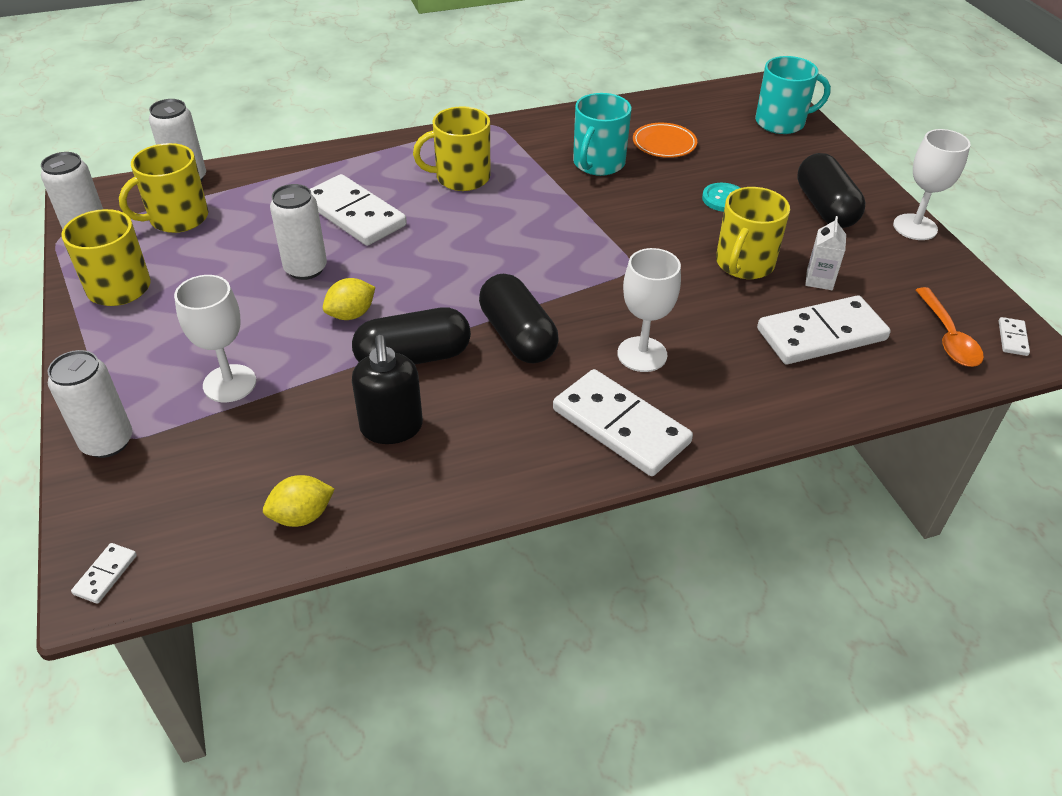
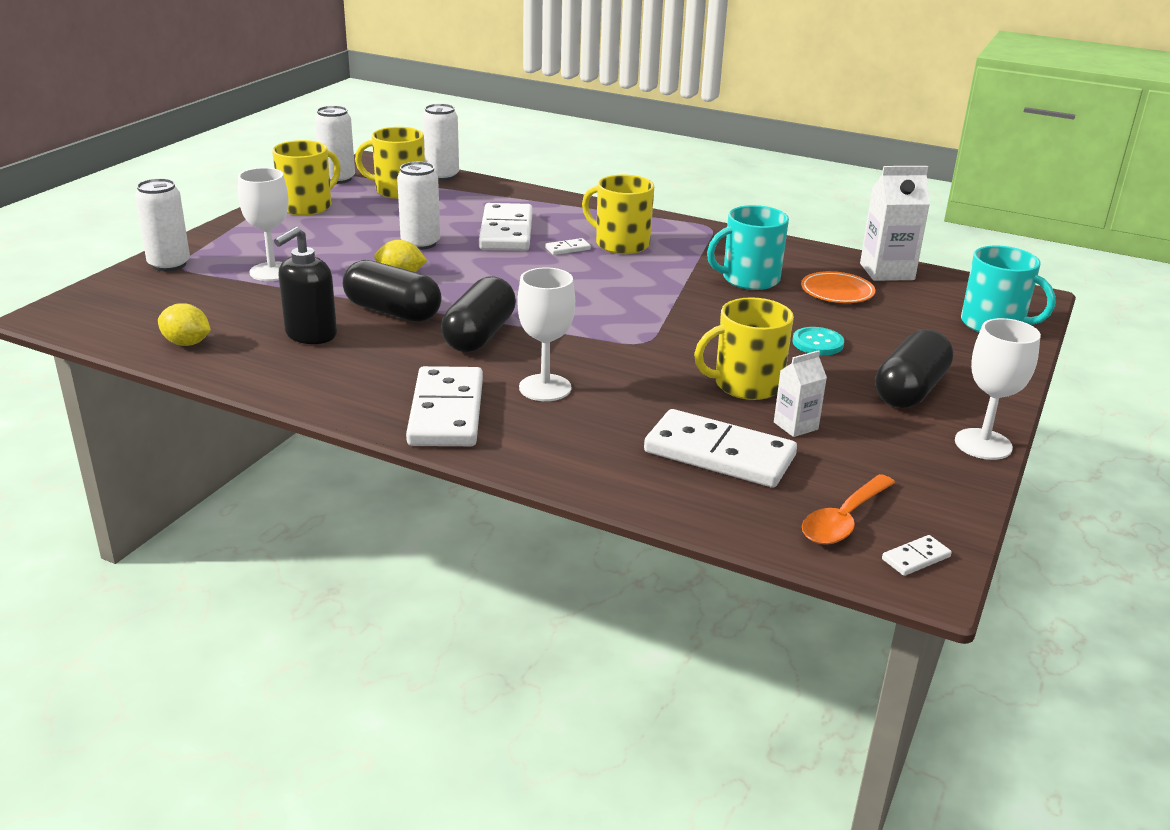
camera: 45 degrees right, 15 degrees down
(105, 574) = (63, 312): white domino -> white domino (567, 249)
(662, 107) = (887, 271): none -> white carton

